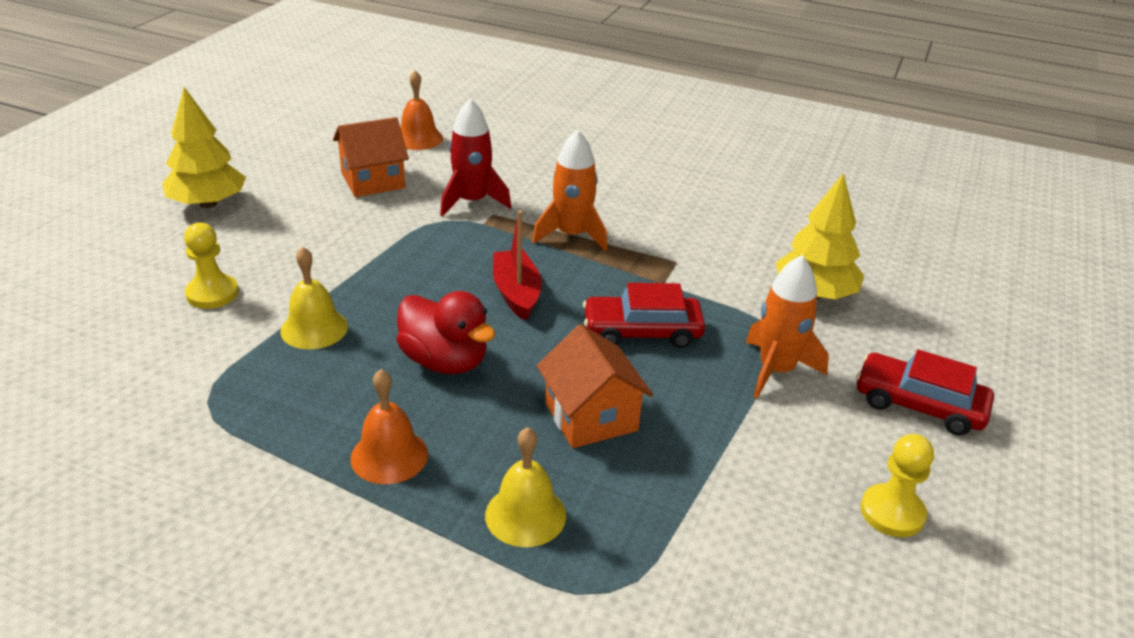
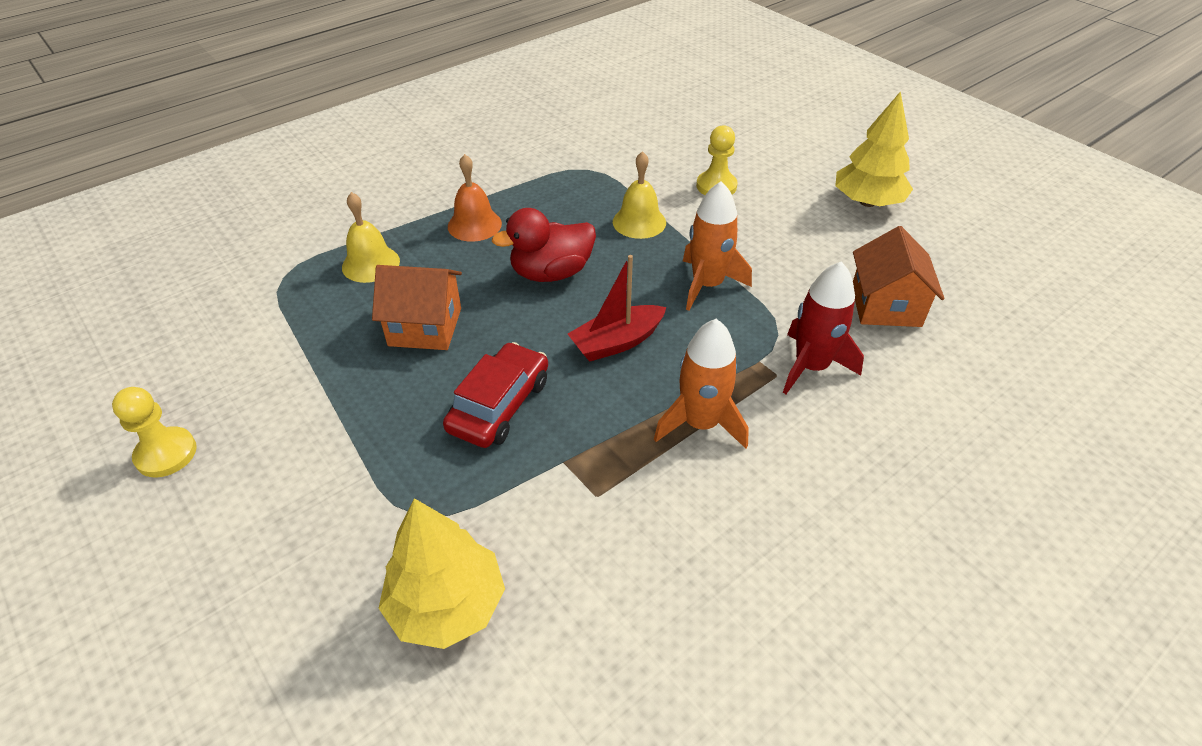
camera: 120 degrees right, 10 degrees up
(418, 138) = (994, 368): orange bell -> none
(516, 293) = (617, 342): red boat -> red boat turned 135 degrees clockwise
(776, 370) = (368, 478): orange rocket -> orange rocket (707, 284)
(919, 404) = (221, 572): red car -> none

